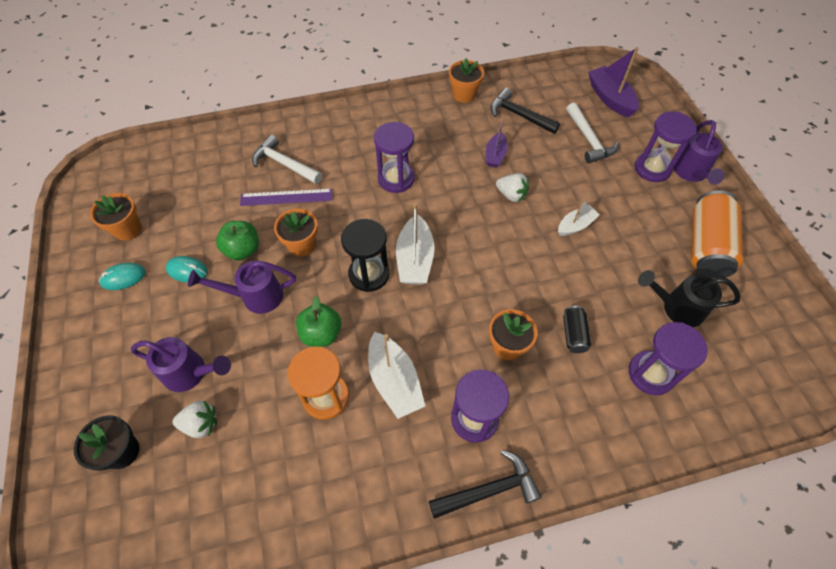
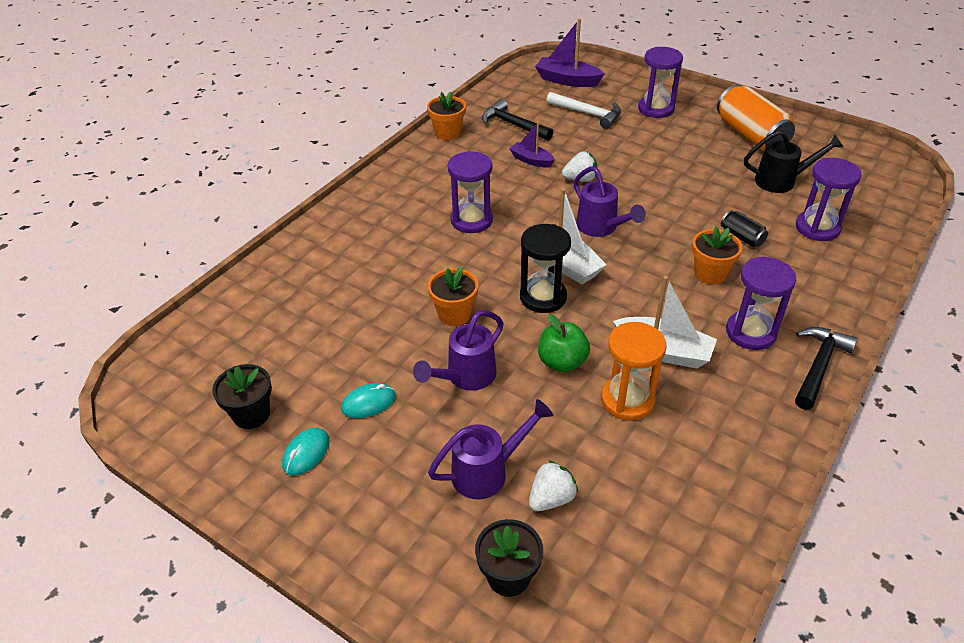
camera: 40 degrees left, 15 degrees down
(127, 229) = (251, 414): orange flower pot -> black flower pot
(243, 250) = (403, 352): green apple -> none
(284, 164) = (349, 267): white hammer -> none
(286, 197) = (388, 290): purple ruler -> none
(495, 155) = (531, 160): purple boat -> purple boat turned 150 degrees clockwise
(519, 115) = (513, 125): black hammer -> black hammer turned 45 degrees clockwise
(575, 225) = (652, 172): white boat -> none
(676, 308) = (781, 181): black watering can -> black watering can turned 150 degrees counterclockwise
(691, 173) = (684, 98): purple watering can -> purple watering can (601, 228)

